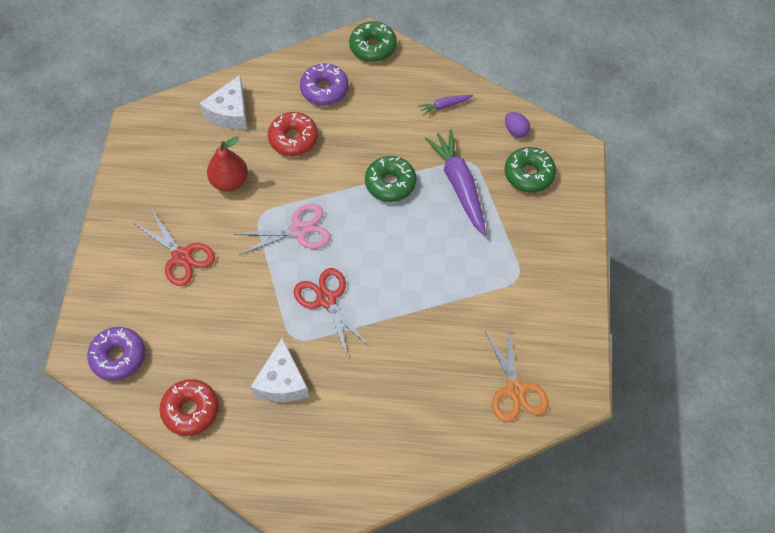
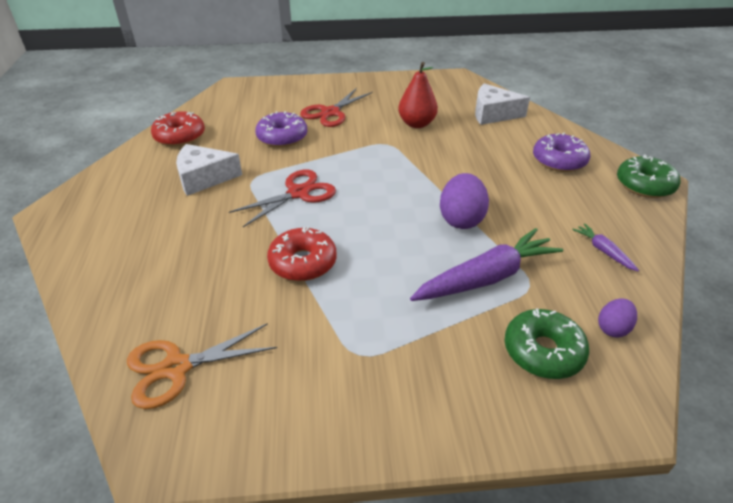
camera: 80 degrees right, 20 degrees down
(118, 357) = (232, 100): purple donut -> purple donut (282, 137)
(293, 139) = (484, 150): red donut -> red donut (303, 262)
(299, 230) = (376, 167): pink scissors -> none
(390, 183) = (461, 219): green donut -> purple egg

